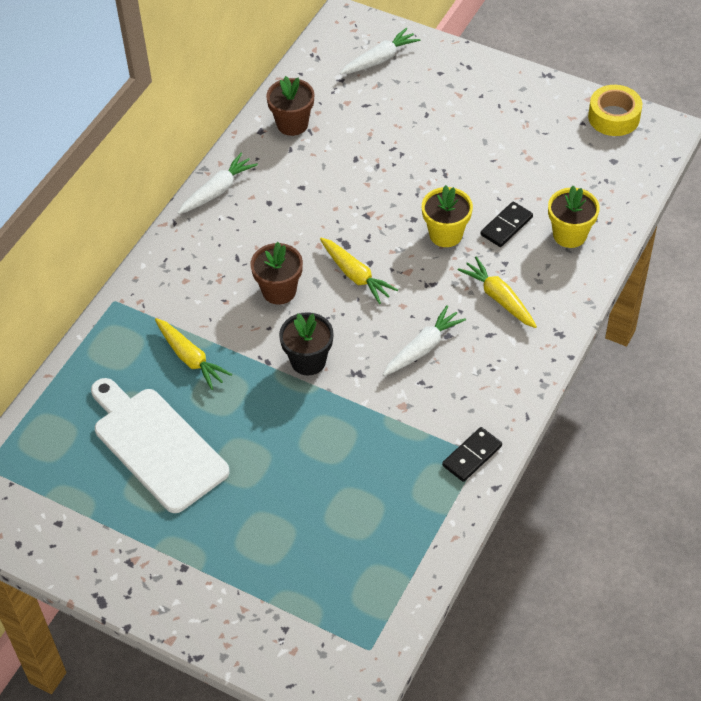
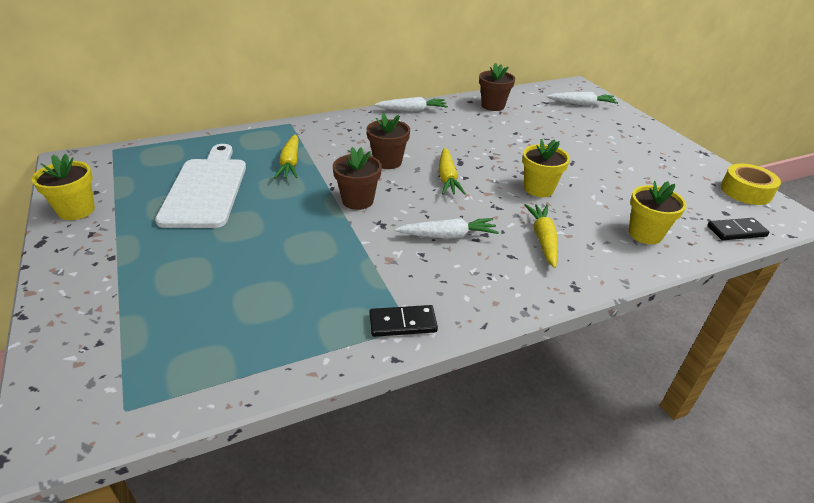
camera: 35 degrees right, 15 degrees down
(76, 553) = (76, 210): none -> yellow flower pot
(308, 361) = (357, 200): black flower pot -> brown flower pot
(506, 226) = (593, 206): black domino -> black domino (736, 231)

